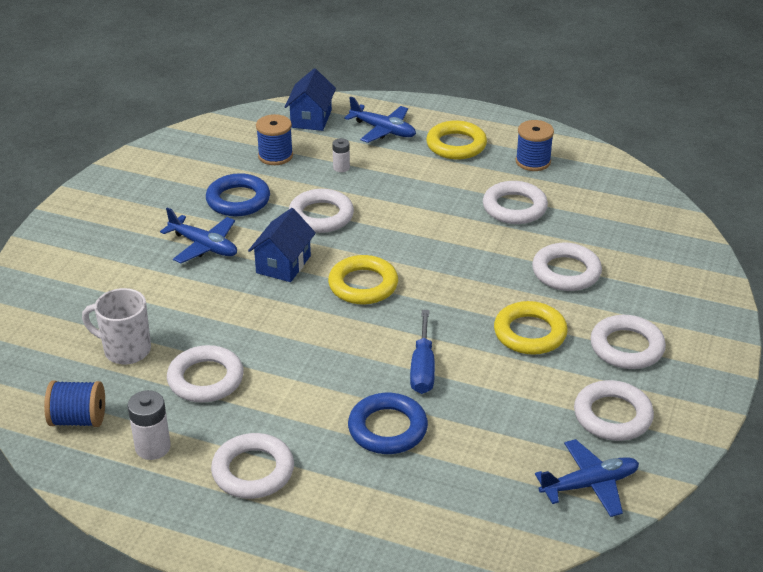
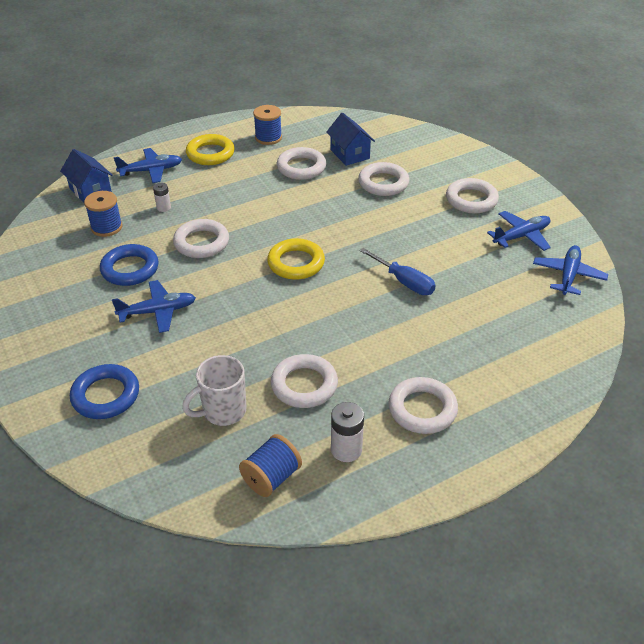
camera: 50 degrees left, 5 degrees up
(283, 264) = (229, 285): blue house -> blue house (349, 154)
(387, 428) = (444, 326): blue ring -> blue ring (106, 395)
(530, 333) = (420, 225): yellow ring -> none
(612, 416) = (521, 236): white ring -> blue plane

